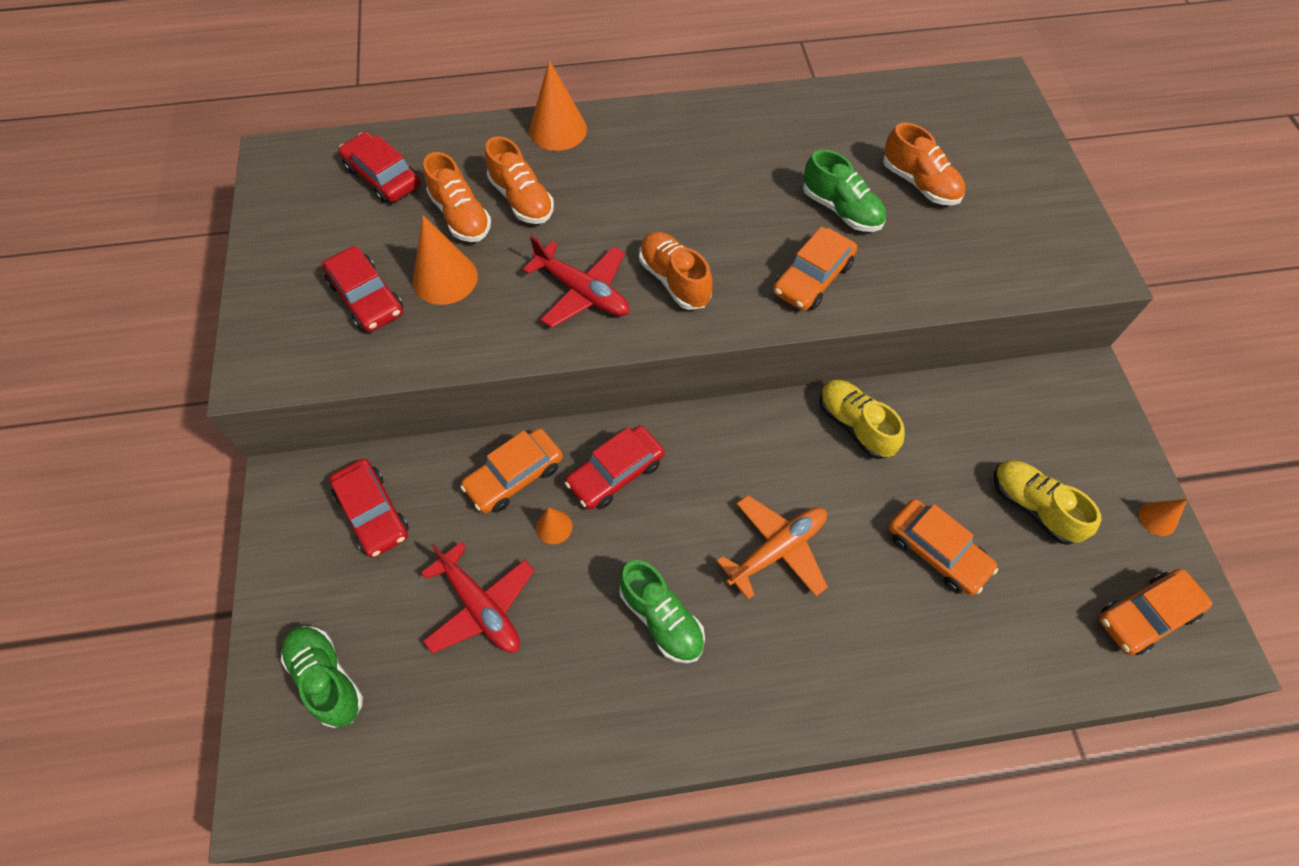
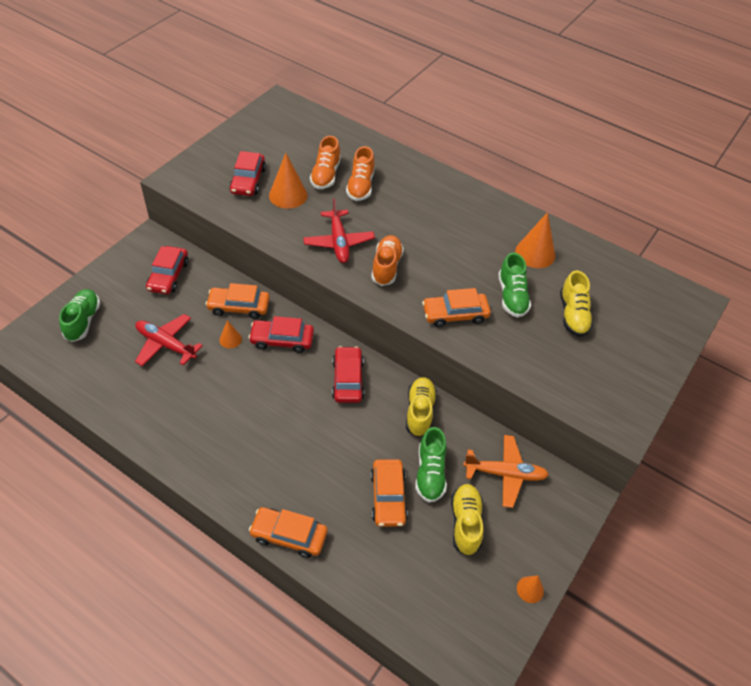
camera: 40 degrees right, 10 degrees down
(383, 176) = (313, 137): red car -> red car (348, 380)
(481, 607) = (165, 344): red plane -> red plane turned 120 degrees clockwise
(558, 130) = (415, 168): orange cone -> orange cone (535, 253)
(661, 618) = (229, 412): green shoe -> green shoe (430, 473)
(777, 549) = (313, 430): orange plane -> orange plane (505, 474)
(919, 183) = (573, 315): orange shoe -> yellow shoe
(1145, 615) = (460, 621): orange car -> orange car (289, 535)

